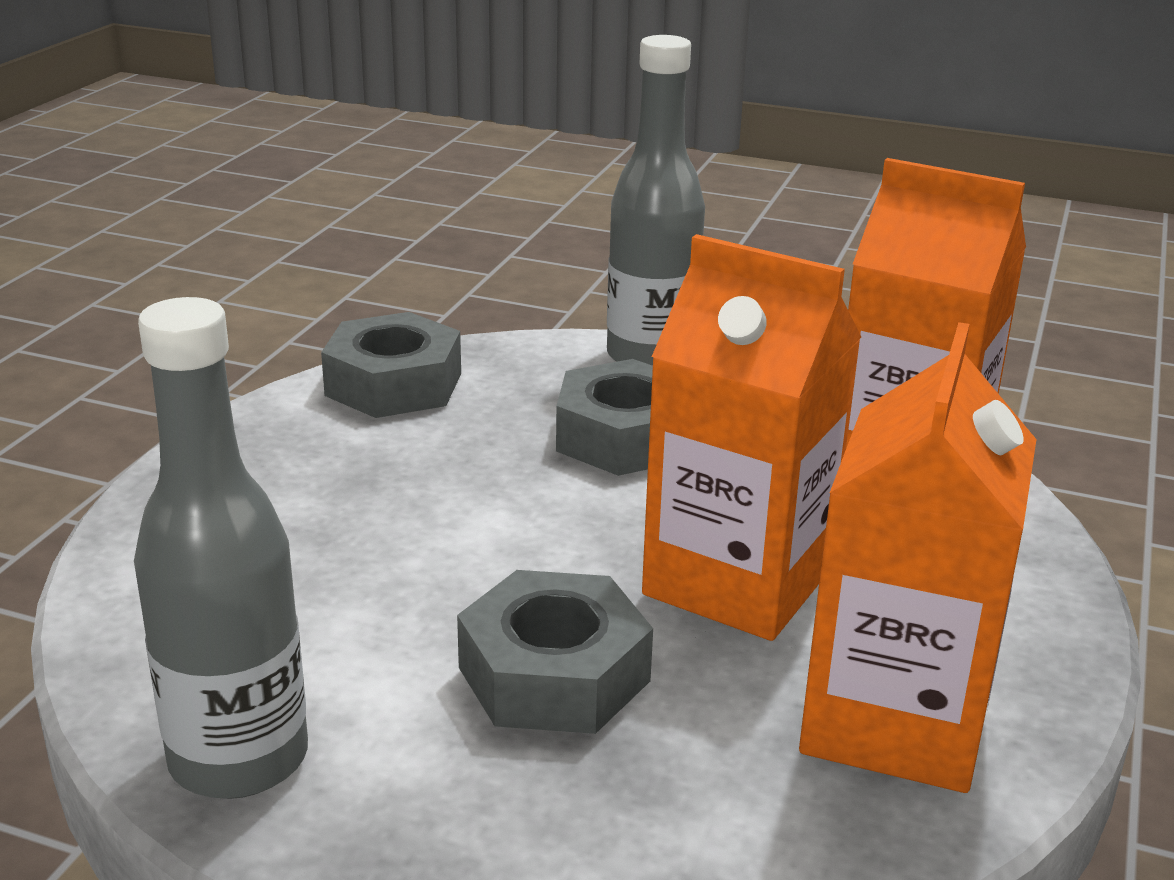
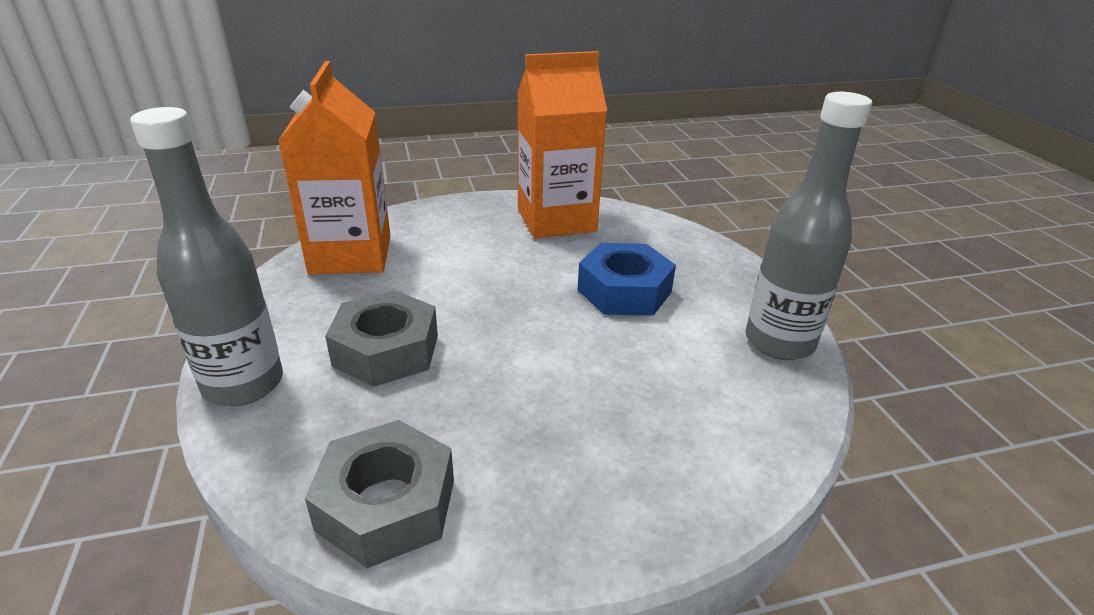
camera: 125 degrees left, 5 degrees up
(553, 674) = (624, 291): grey nut -> blue nut
(737, 582) = (505, 270): orange carton -> none

